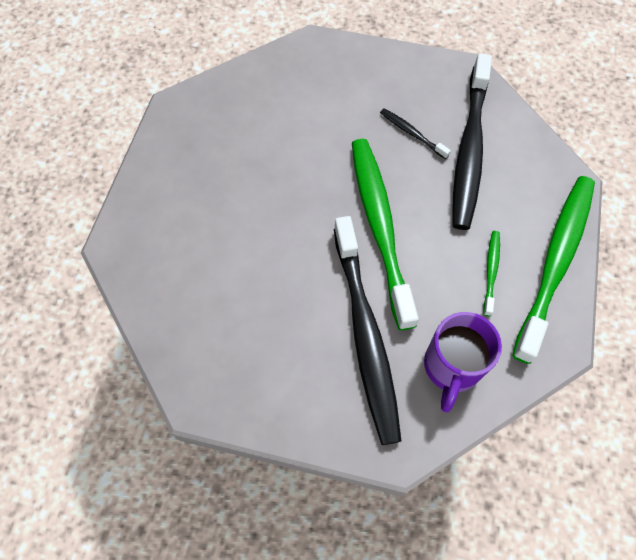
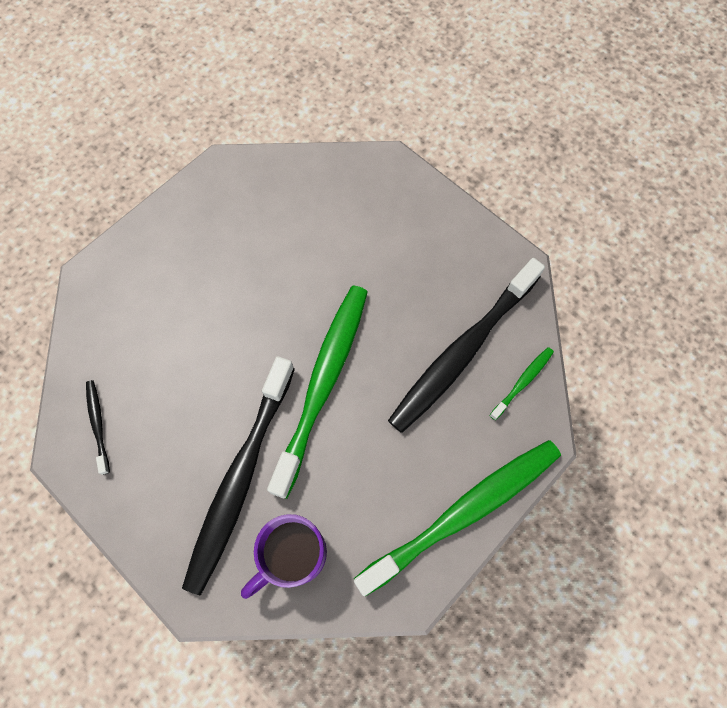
camera: 30 degrees right, 5 degrees up
(412, 133) = (418, 305): black toothbrush -> black toothbrush (98, 424)
(491, 271) = (395, 485): green toothbrush -> green toothbrush (523, 382)

